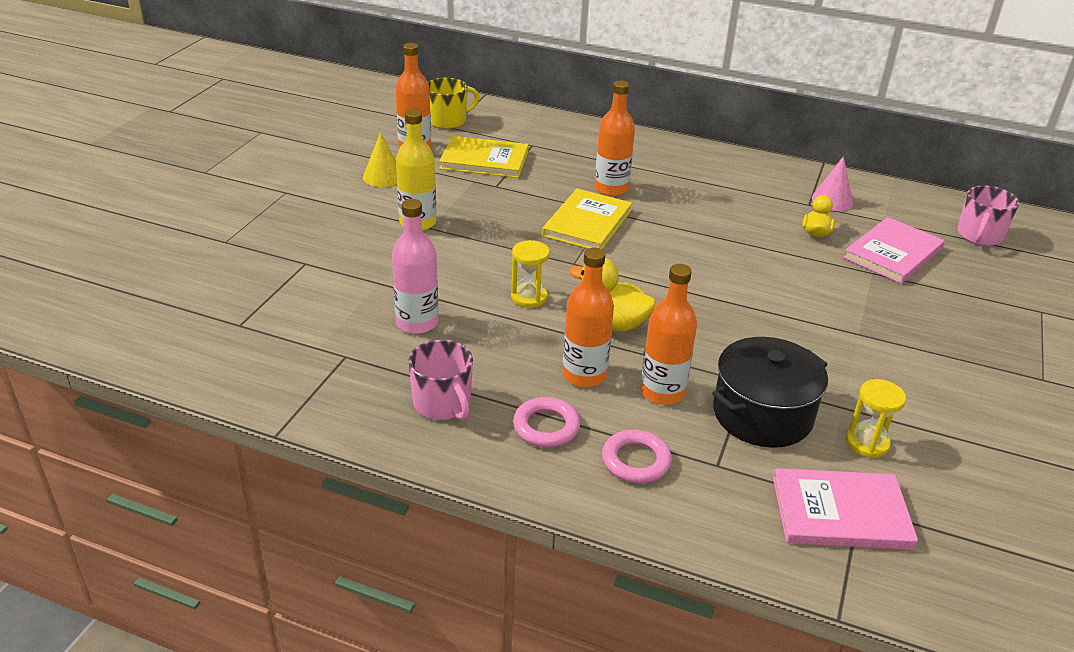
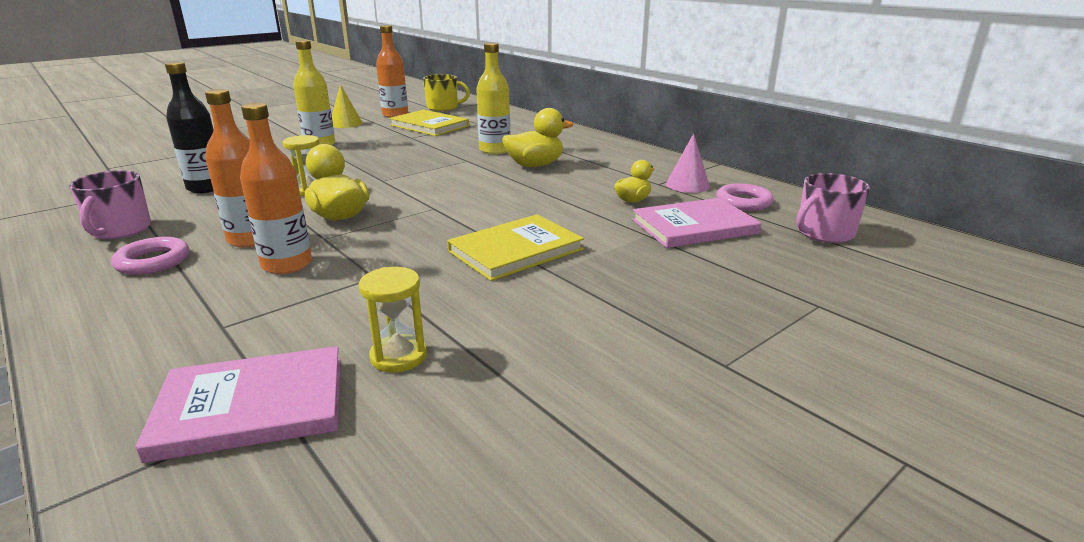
camera: 30 degrees right, 10 degrees down
(417, 323) = (206, 187): pink bottle -> black bottle
(587, 223) = (438, 163): yellow book -> yellow book (516, 250)
(611, 188) = (494, 150): orange bottle -> yellow bottle
(636, 461) = (165, 302): pink ring -> pink ring (743, 202)
(679, 204) = (535, 165): none -> yellow duck
(762, 414) = (340, 303): black pot -> none
(840, 512) = (252, 406): pink book -> pink book turned 45 degrees counterclockwise

